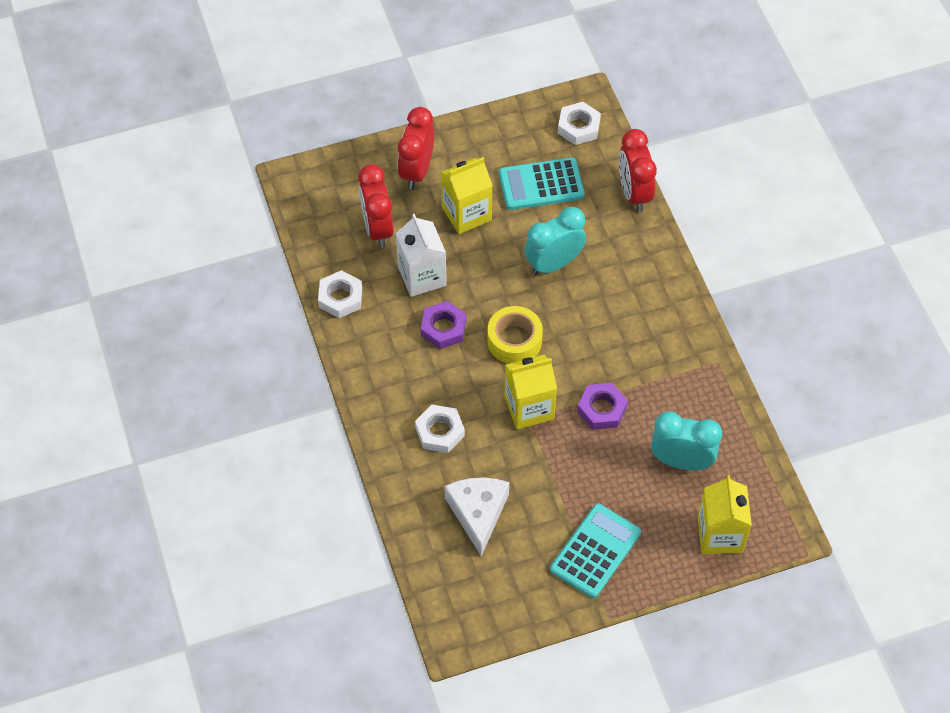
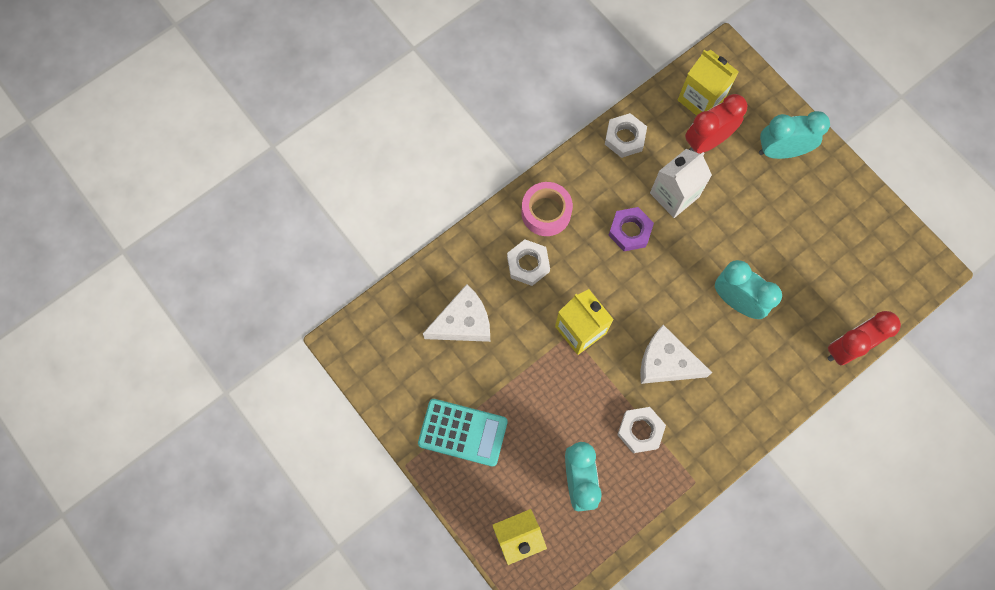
camera: 70 degrees right, 15 degrees up
(390, 396) = (546, 212): none -> pink tape
(417, 171) = (781, 151): red clock -> turquoise clock
(466, 213) = (756, 208): yellow carton -> yellow carton (701, 99)
(514, 340) = (642, 294): yellow tape -> none
(541, 184) = (817, 261): turquoise calculator -> none
(578, 127) = (897, 273): white nut -> white nut (640, 430)
(591, 345) = (666, 362): none -> white cheese
(602, 409) = (604, 393): purple nut -> none

